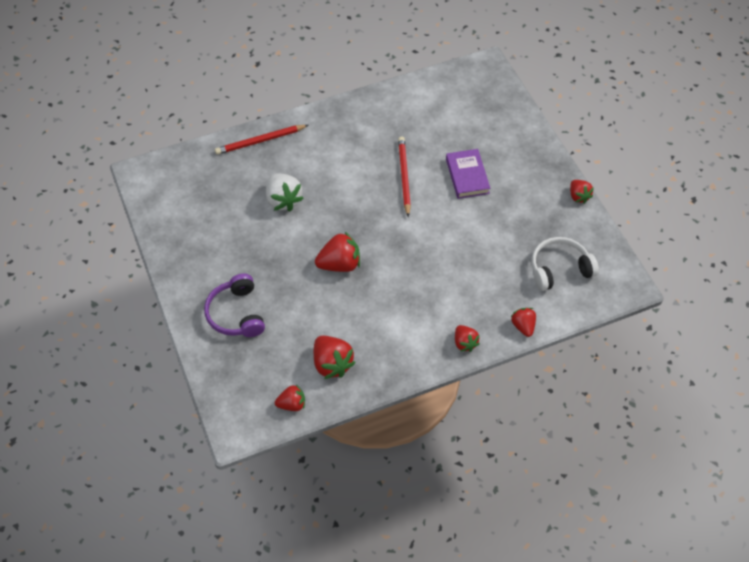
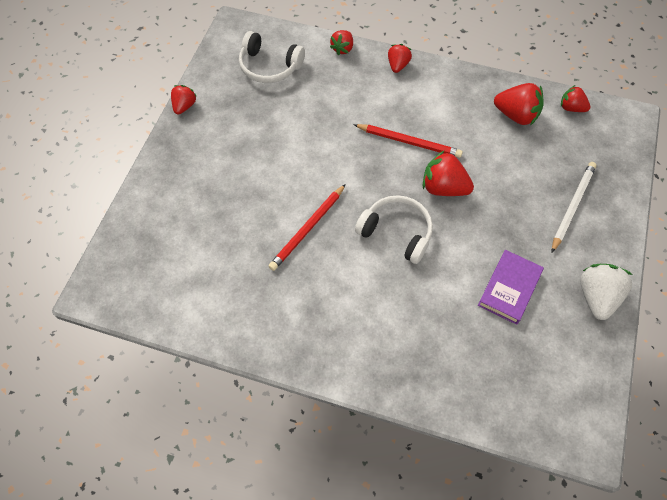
camera: 140 degrees left, 5 degrees up
(236, 314) = (572, 206): purple headphones -> white pencil
(260, 141) = (417, 382): red pencil -> red pencil (409, 142)
(283, 200) = (447, 288): white strawberry -> white strawberry (597, 297)
(332, 364) = (516, 115): red strawberry -> red strawberry turned 105 degrees clockwise
(345, 212) = (396, 233): none -> white headphones
(467, 176) = (251, 188): purple book -> purple book (509, 288)

